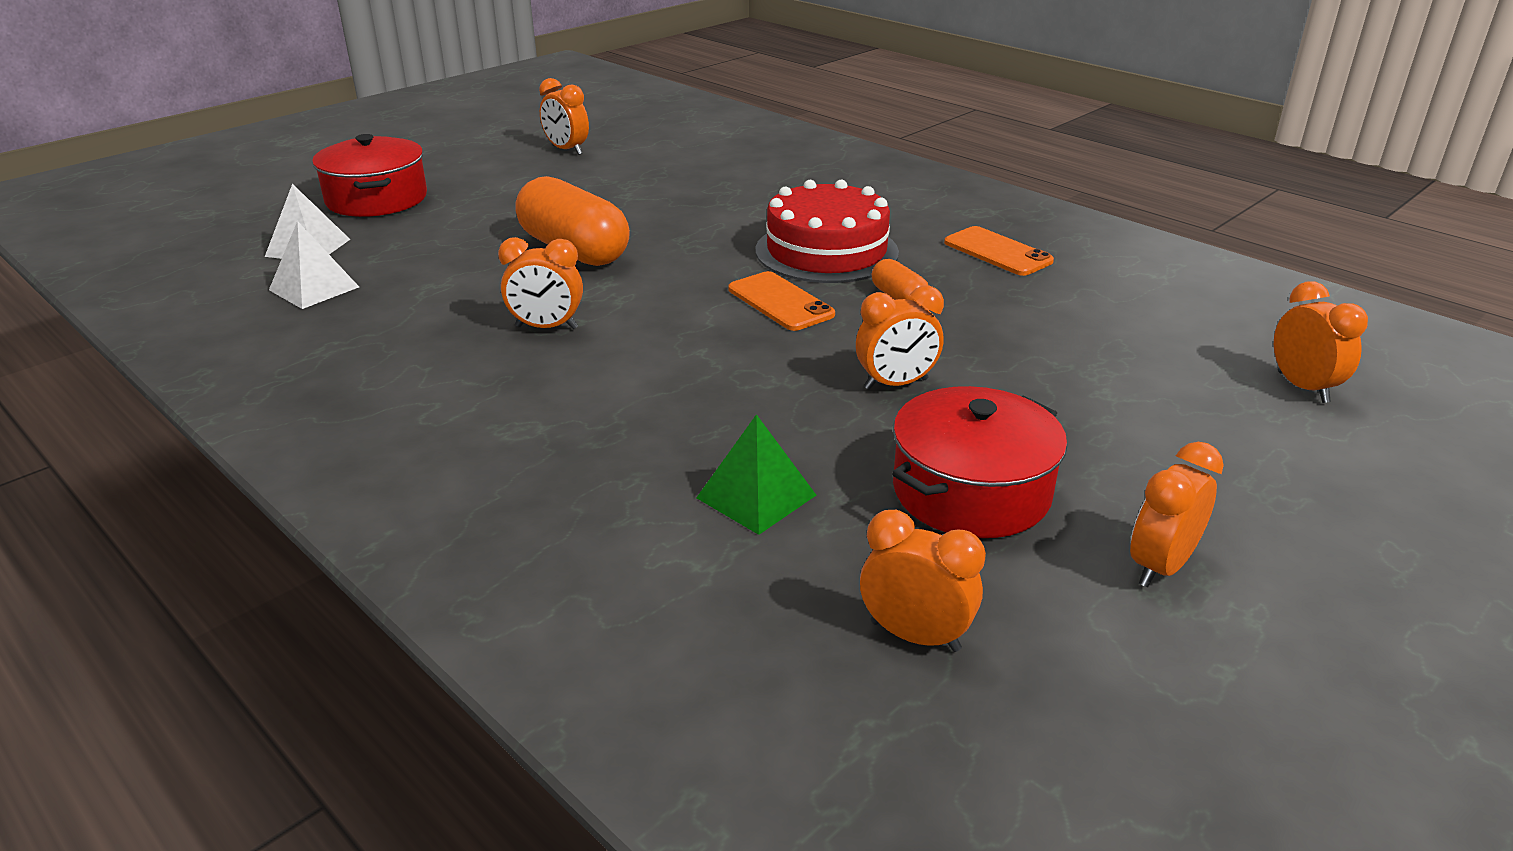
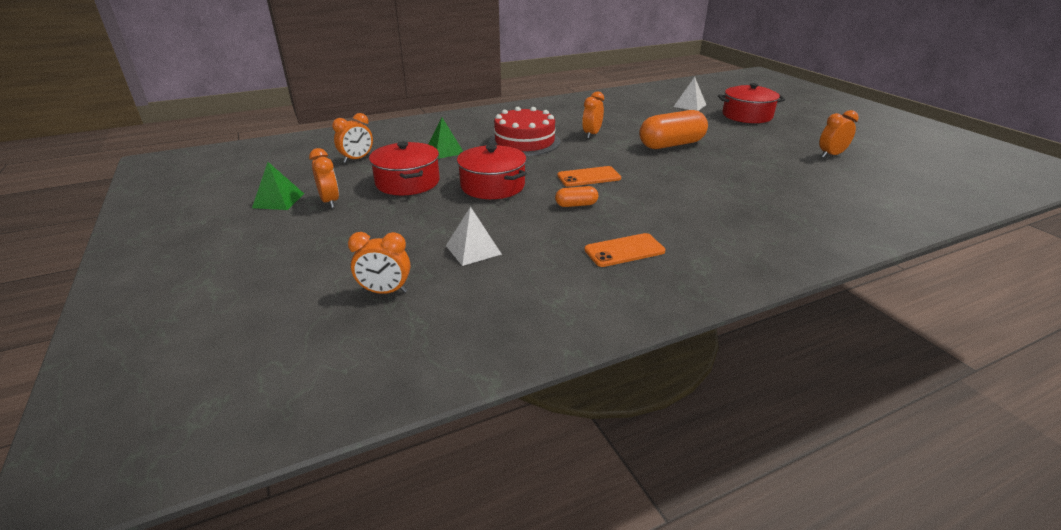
camera: 110 degrees right, 0 degrees up
(314, 288) = (648, 106): white pyramid -> white pyramid (473, 250)
(826, 251) = (647, 198): red cake -> red cake (524, 142)
(896, 384) = (492, 186): orange clock -> red pot
(1247, 660) = (278, 200): none -> green pyramid

